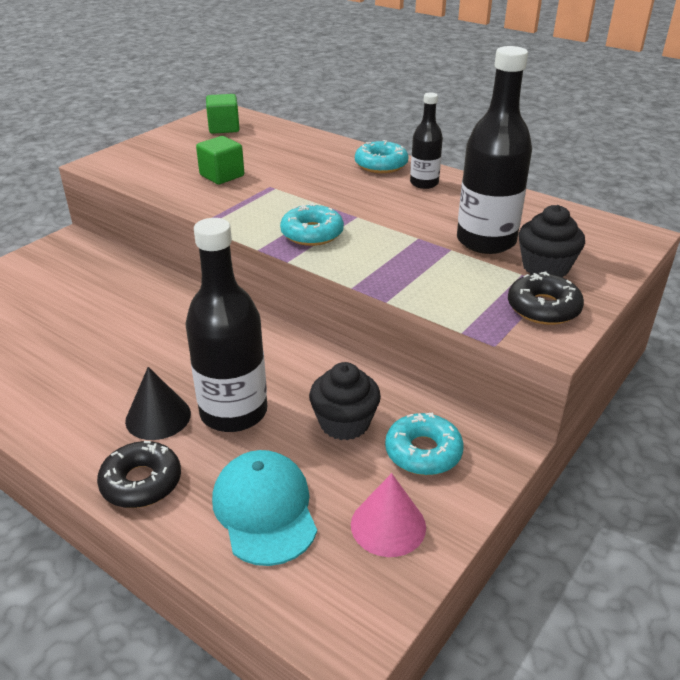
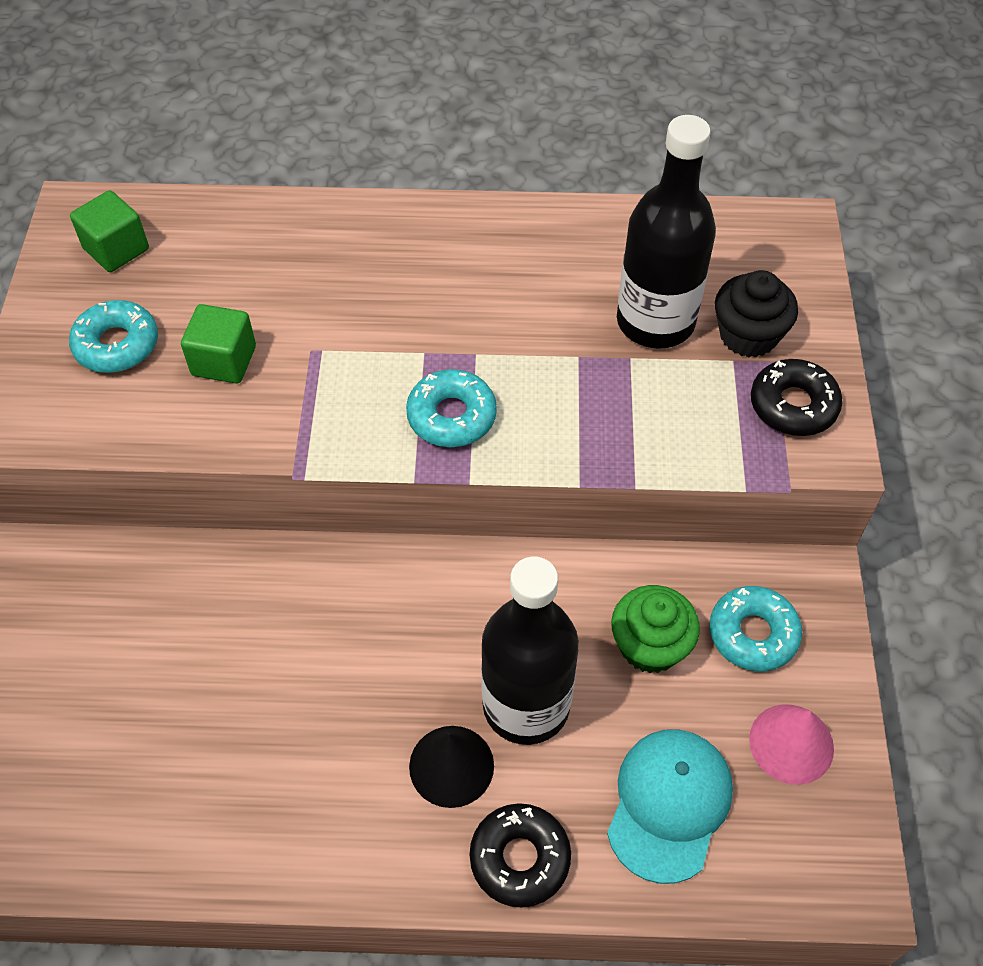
camera: 35 degrees left, 20 degrees up
(265, 509) = (669, 804): turquoise cap -> turquoise cap turned 75 degrees clockwise
(344, 423) = (650, 645): black cupcake -> green cupcake
(381, 165) = (414, 230): turquoise donut -> turquoise donut (117, 345)
(424, 183) = (499, 244): black bottle -> none

